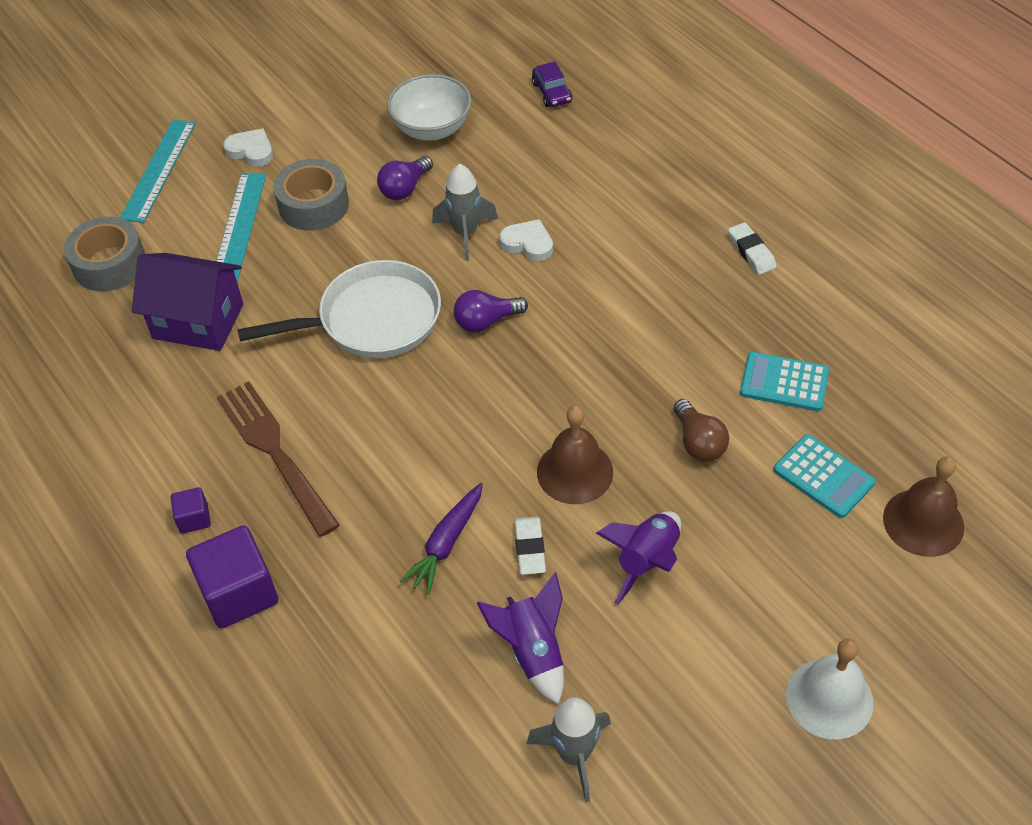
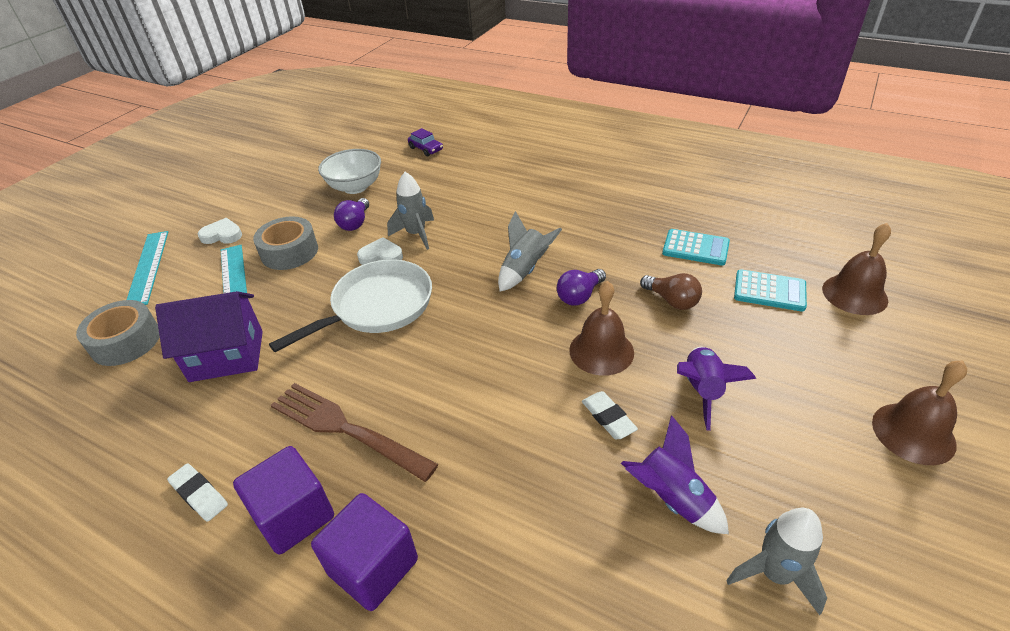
camera: 25 degrees left, 10 degrees down
(194, 518) = (294, 515): purple cube -> purple cube, size x2.00
(446, 543) = (539, 442): purple carrot -> none
(486, 321) = (466, 280): purple light bulb -> purple light bulb (580, 296)
(528, 243) = (465, 227): white heart -> white heart (381, 256)
(559, 334) = (525, 270): none -> grey rocket
(751, 251) = (614, 188): white eraser -> white eraser (199, 494)
(784, 382) = (695, 248): turquoise calculator -> turquoise calculator turned 150 degrees counterclockwise
(829, 698) = (913, 433): white bell -> brown bell

